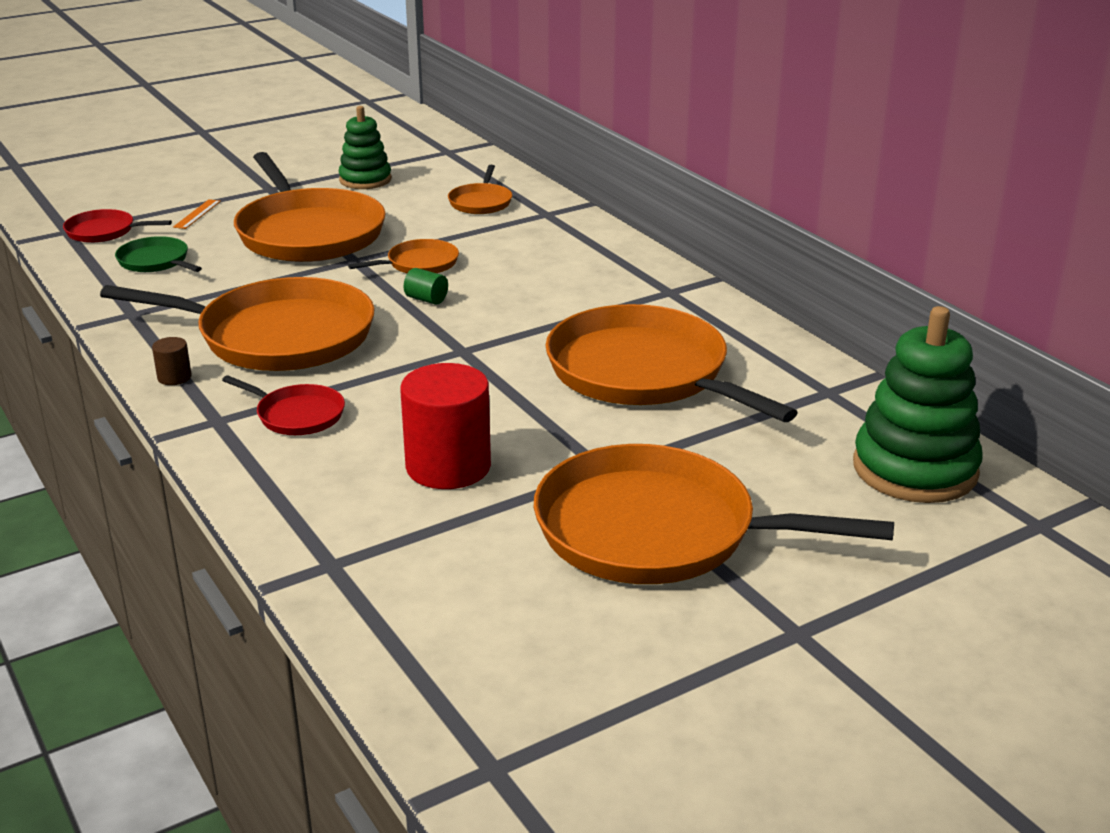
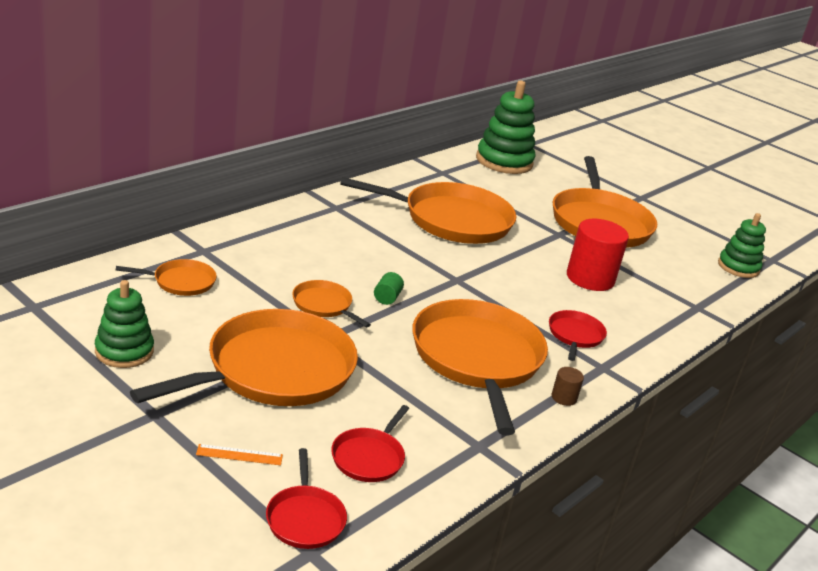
camera: 110 degrees left, 0 degrees up
(155, 261) = (369, 457): green pan -> red pan
(464, 684) = (738, 267): none -> green stacking toy
(643, 373) = (451, 220): orange pan -> orange pan turned 120 degrees counterclockwise

